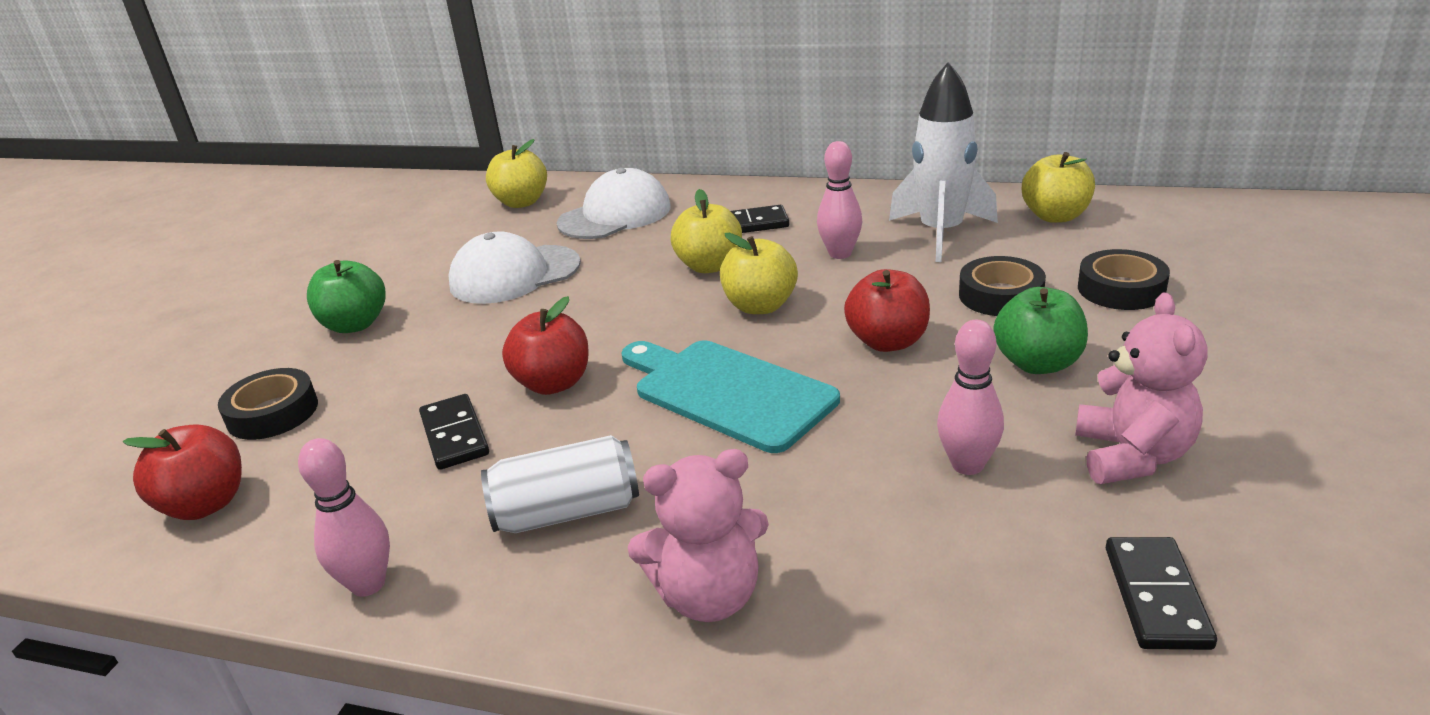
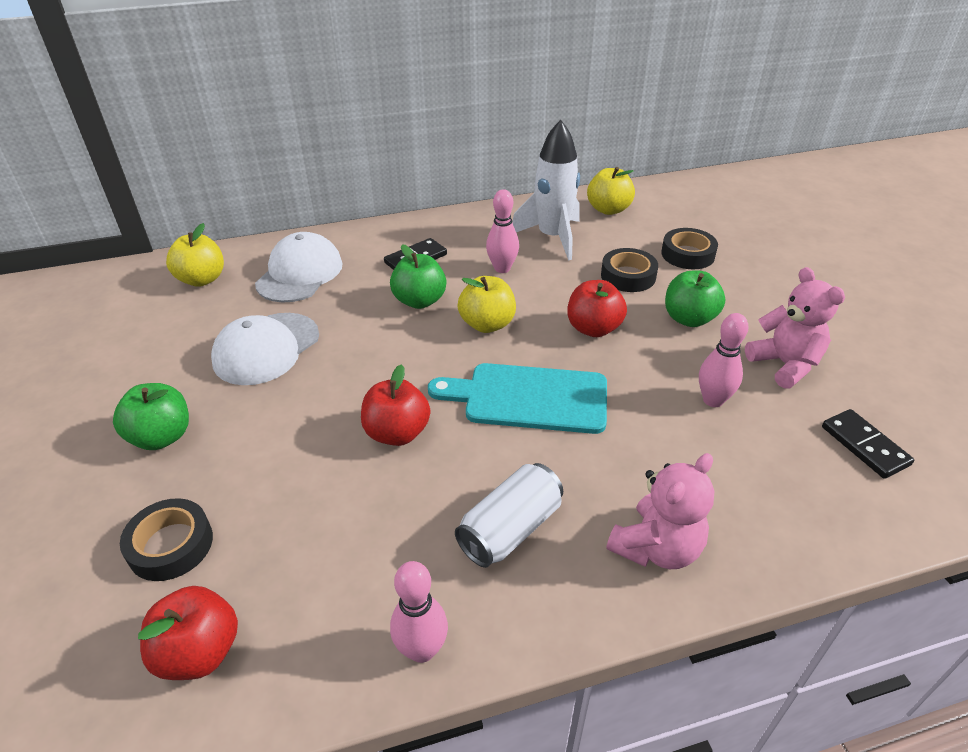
camera: 35 degrees left, 10 degrees up
(455, 435) = (362, 503): black domino -> none
(709, 266) = (419, 301): yellow apple -> green apple

